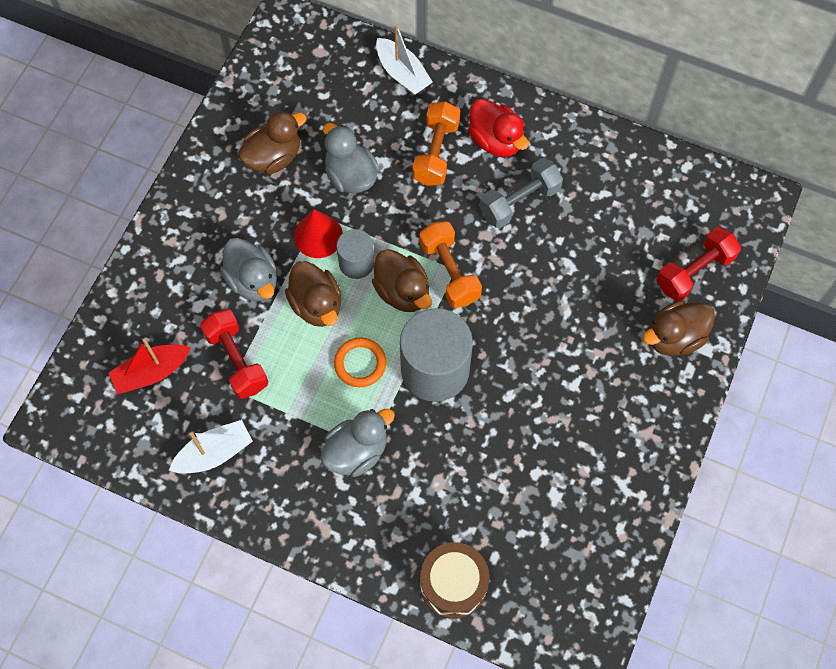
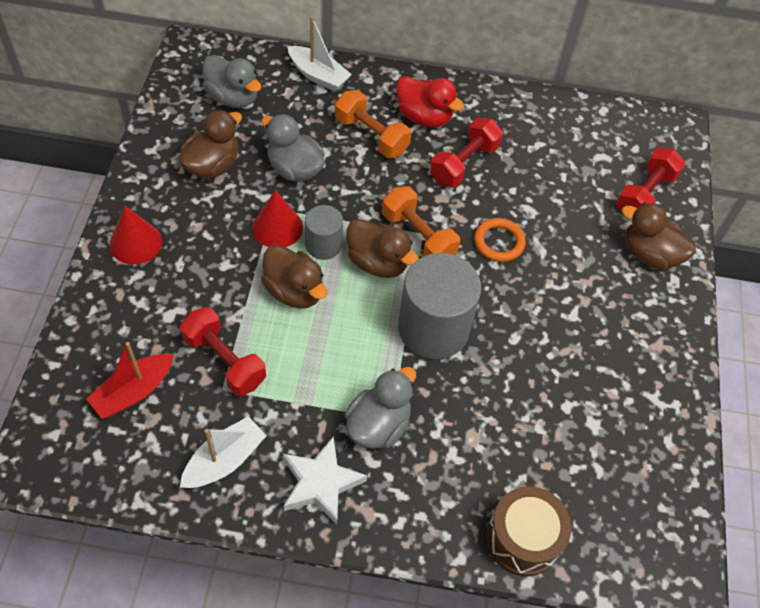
camera: 20 degrees left, 10 degrees down
(184, 226) = (136, 243): none -> red cone
(253, 281) = (221, 281): grey duck -> grey duck (233, 97)
(291, 492) = (320, 483): none -> white star
(360, 364) = (355, 338): orange ring -> orange ring (499, 242)
(436, 153) = (371, 136): orange dumbbell -> orange dumbbell turned 45 degrees counterclockwise
(519, 201) = (464, 164): grey dumbbell -> red dumbbell
(674, 337) = (649, 254): brown duck -> brown duck turned 75 degrees clockwise

